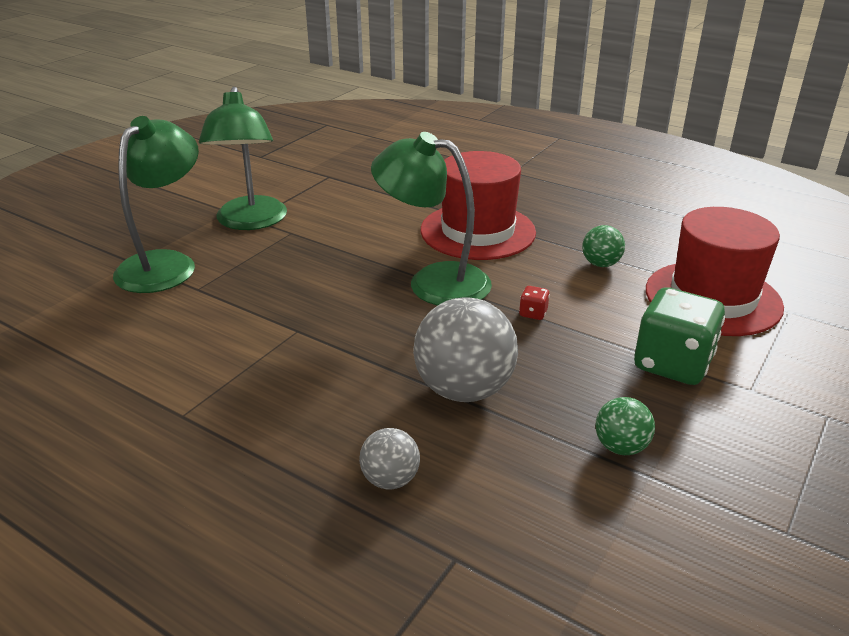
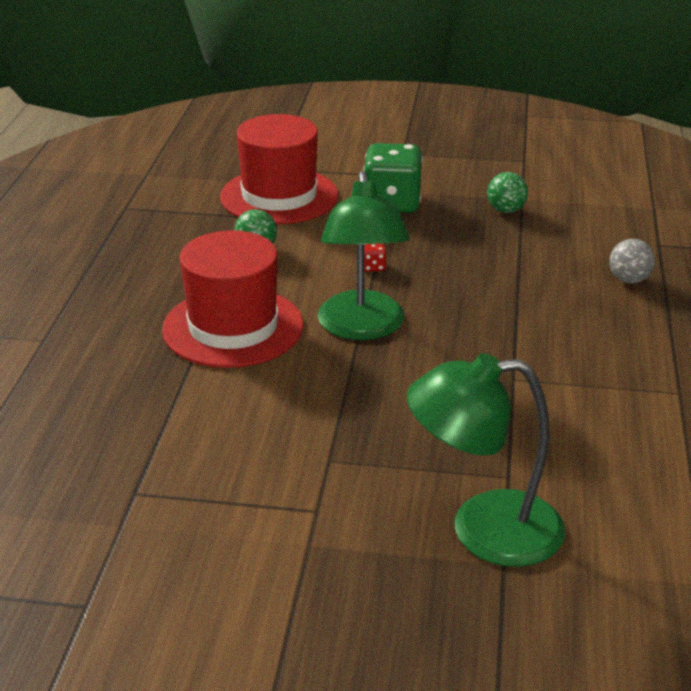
camera: 115 degrees left, 0 degrees up
(250, 222) = (326, 507): green lamp -> none
(464, 390) = (508, 275): grey ball -> none

